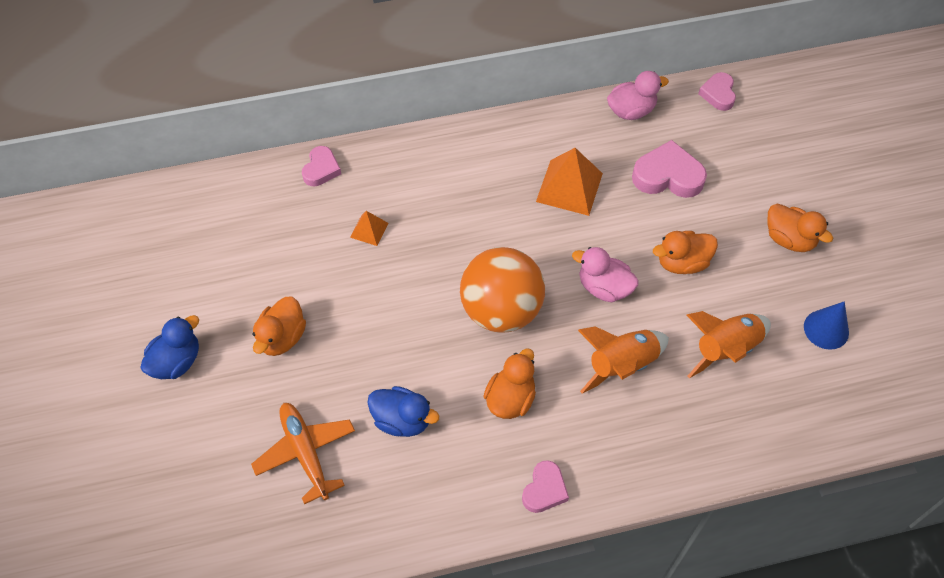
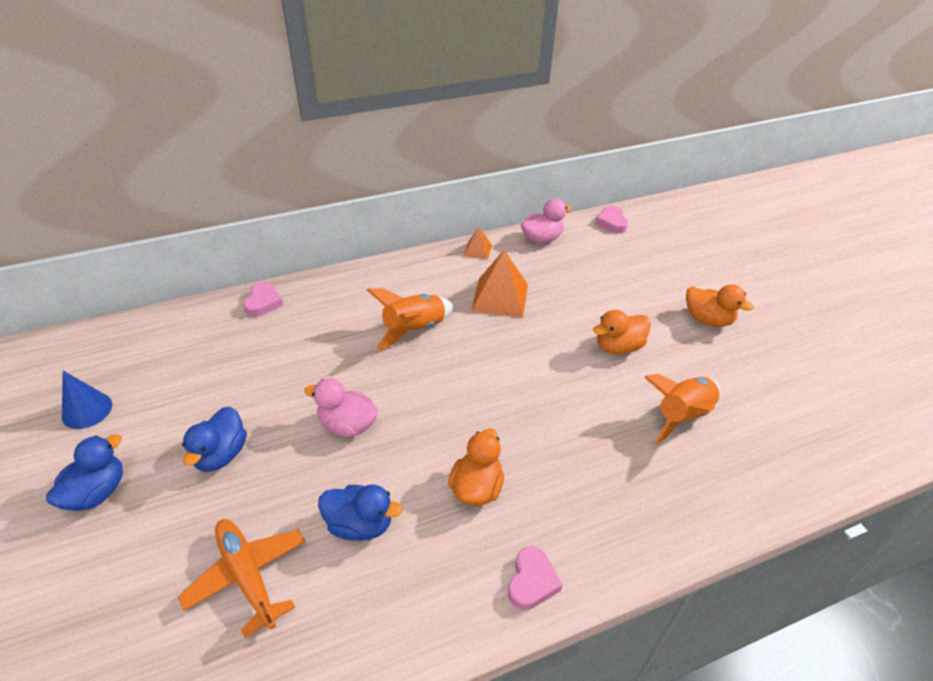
camera: 10 degrees left, 15 degrees down
(282, 338) = (221, 454): orange duck -> blue duck
(369, 230) = (312, 347): orange pyramid -> orange pyramid (477, 250)
(501, 310) = (453, 404): orange ball -> none
(604, 287) = (550, 374): pink duck -> pink duck (347, 425)
(621, 365) = (585, 441): orange rocket -> orange rocket (414, 329)
(668, 176) = (586, 282): pink heart -> none
(826, 329) = (769, 388): blue cone -> blue cone (87, 410)

